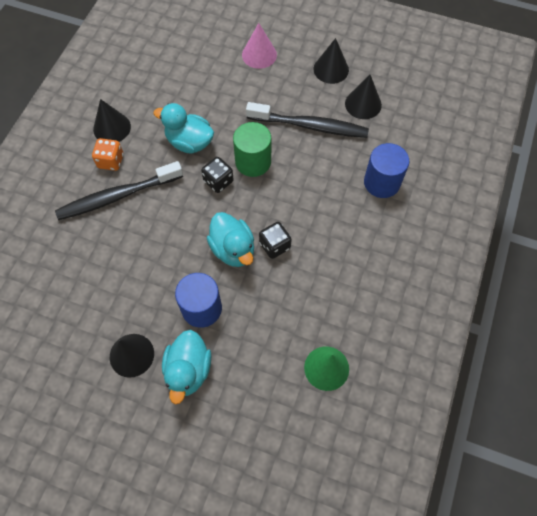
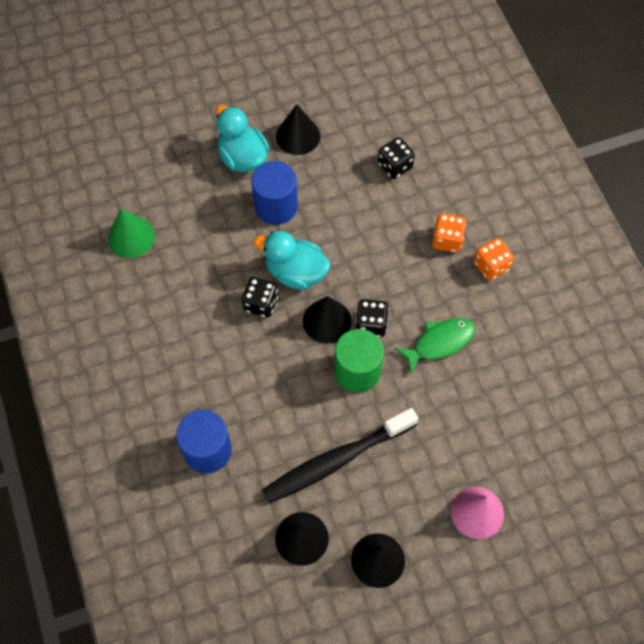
camera: 140 degrees right, 0 degrees up
(92, 273) = (395, 166): none -> black dice
(112, 128) = (530, 298): black cone -> black cone (327, 321)
(117, 196) = (447, 240): black toothbrush -> orange dice
(189, 142) = (440, 342): turquoise duck -> green fish

